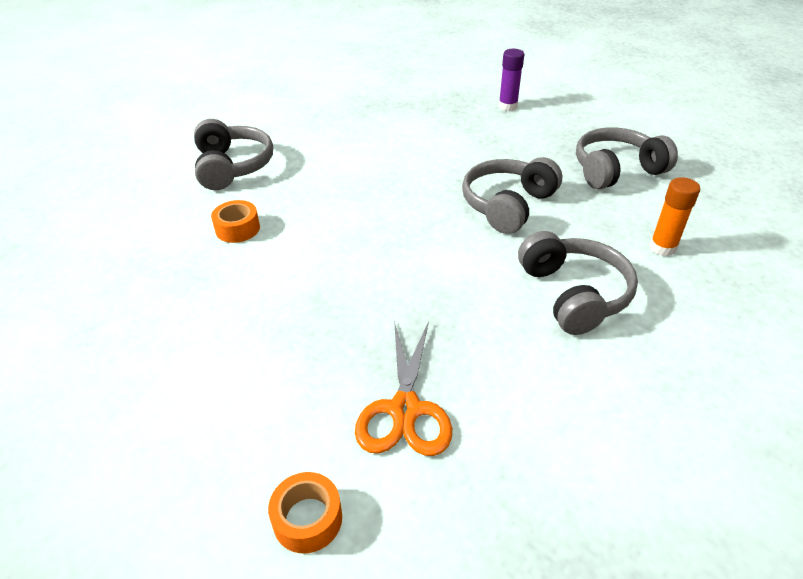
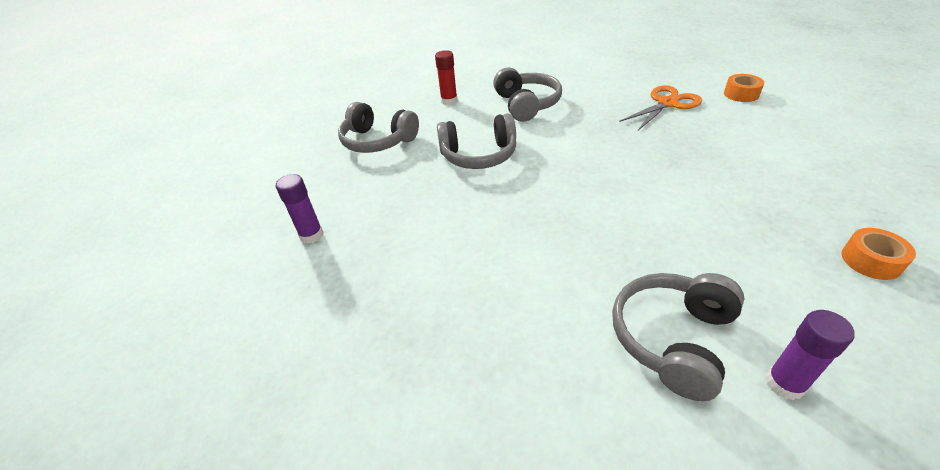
camera: 130 degrees left, 0 degrees up
(162, 177) = (784, 384): none -> purple glue stick
(237, 229) = (708, 245): orange tape -> orange tape (871, 261)
(573, 294) = (526, 104): grey headphones -> grey headphones turned 135 degrees clockwise
(662, 248) = (449, 101): orange glue stick -> red glue stick

